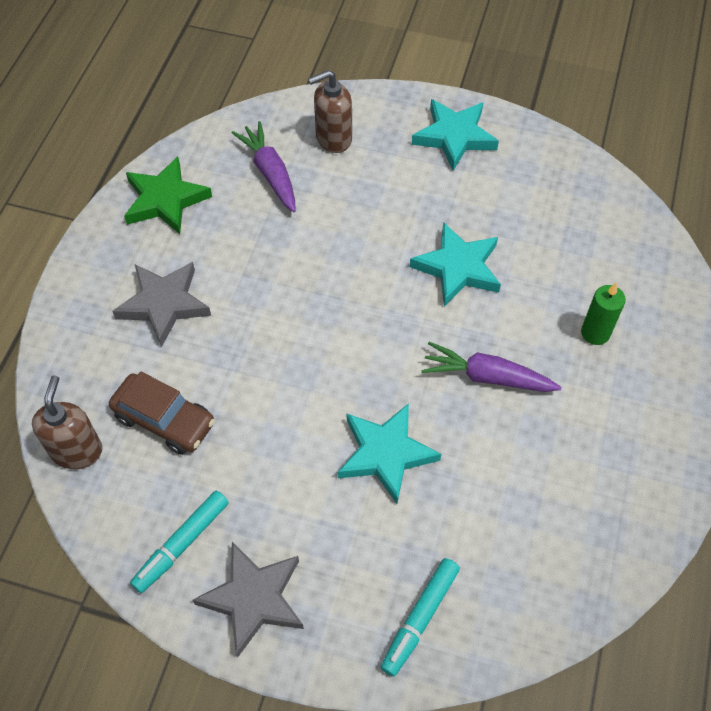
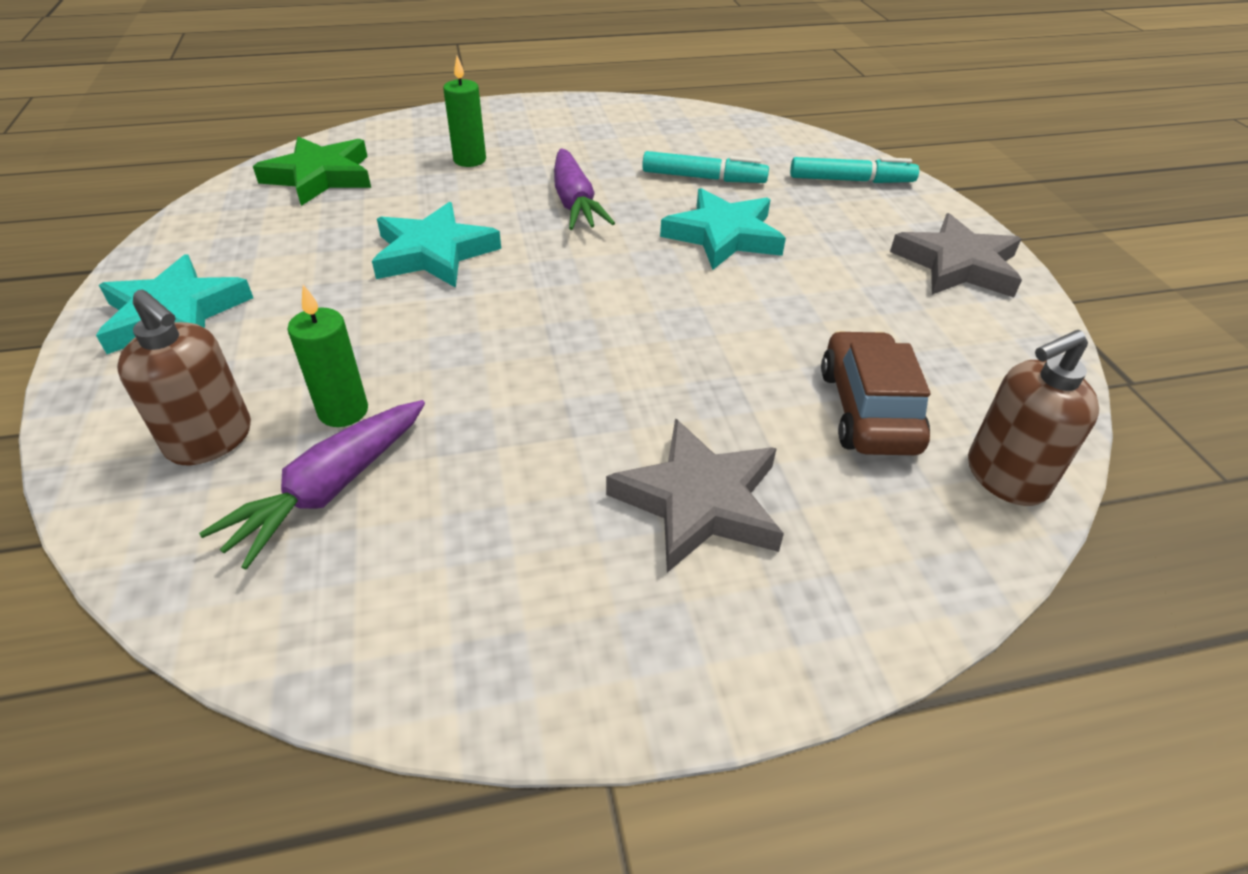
camera: 120 degrees left, 15 degrees down
(165, 200) = (470, 621): green star -> green star (320, 176)
(182, 544) = (977, 330): turquoise marker -> turquoise marker (703, 178)
(322, 189) = (343, 411): none -> green candle

